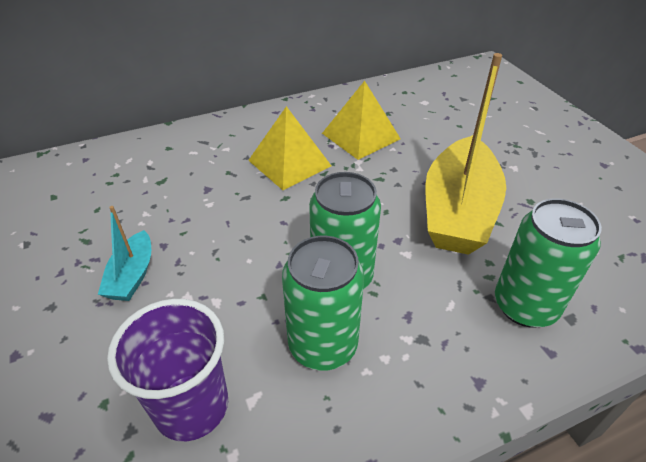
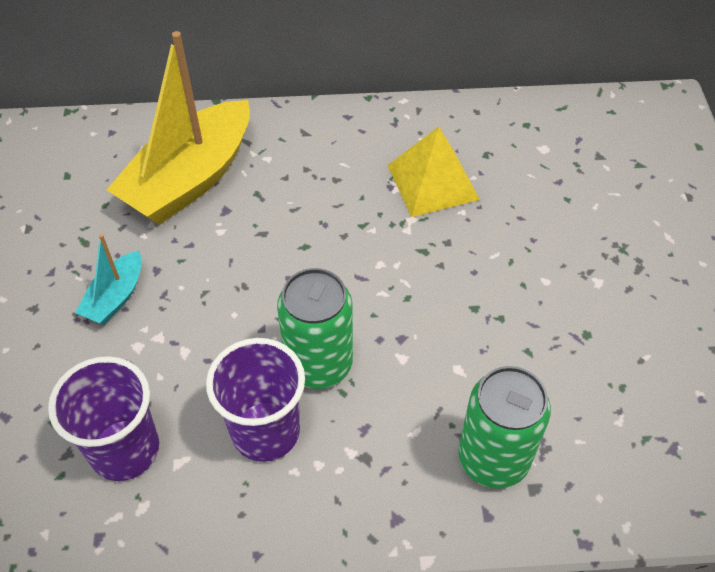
camera: 20 degrees right, 10 degrees up
(289, 163) = (330, 199): yellow pyramid -> none
(323, 345) = (265, 431): green can -> purple cup
(458, 211) = (490, 322): yellow boat -> yellow boat (190, 179)

